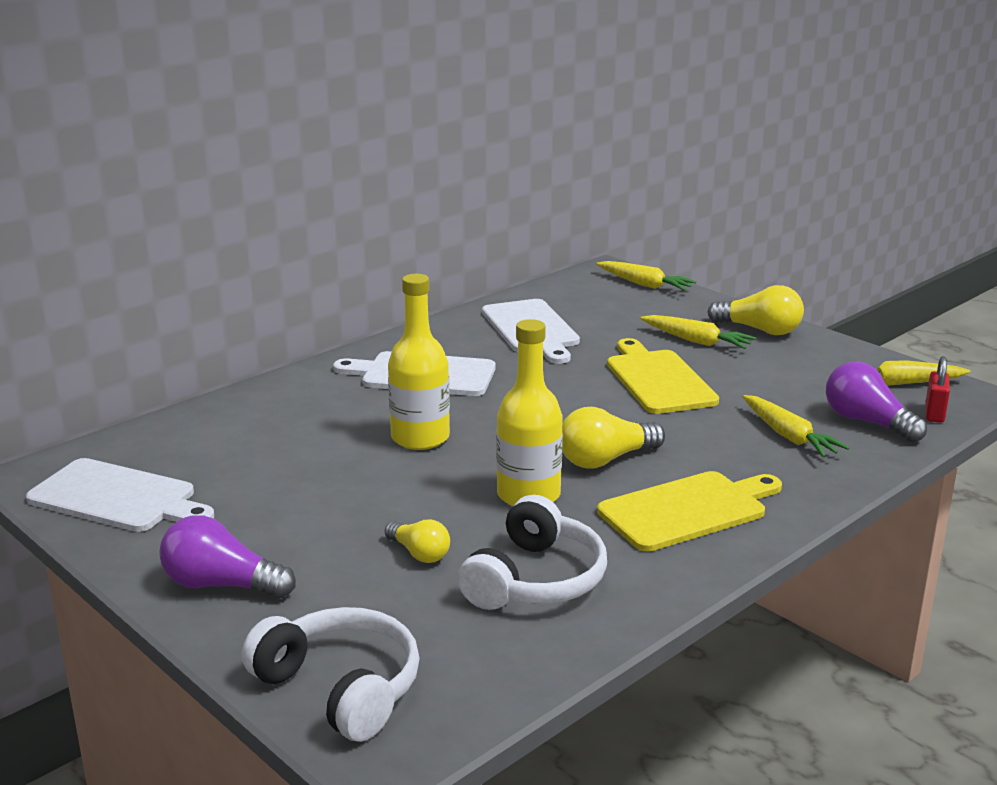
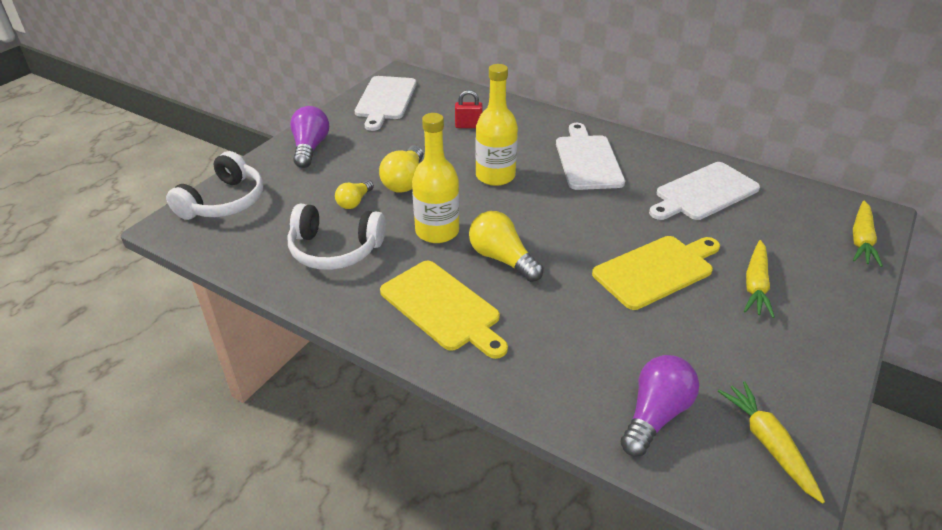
camera: 75 degrees right, 15 degrees up
(759, 330) = (819, 325): yellow light bulb -> yellow light bulb (405, 181)
(789, 436) = (594, 359): yellow carrot -> none
(934, 414) = (709, 473): red padlock -> red padlock (468, 126)

